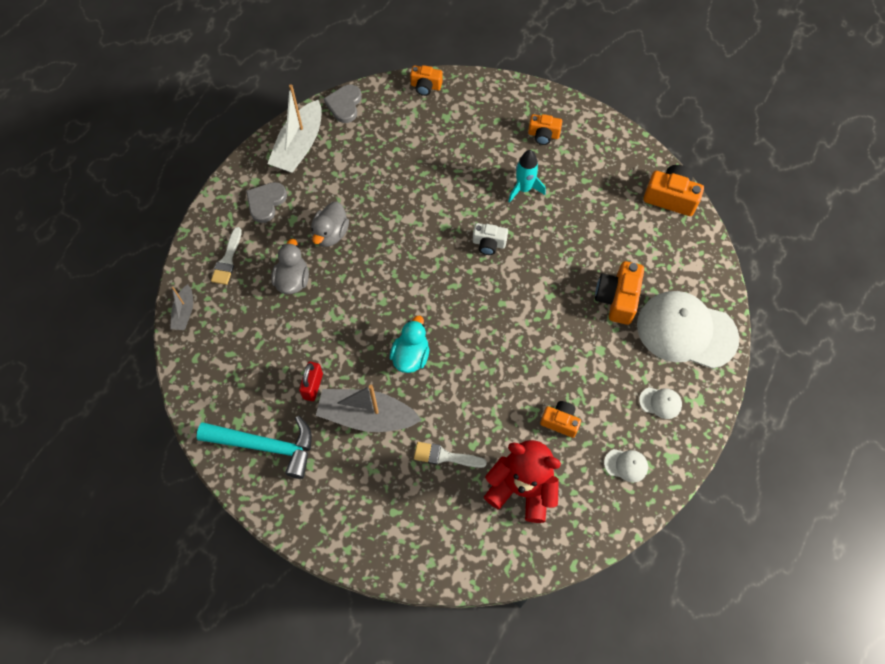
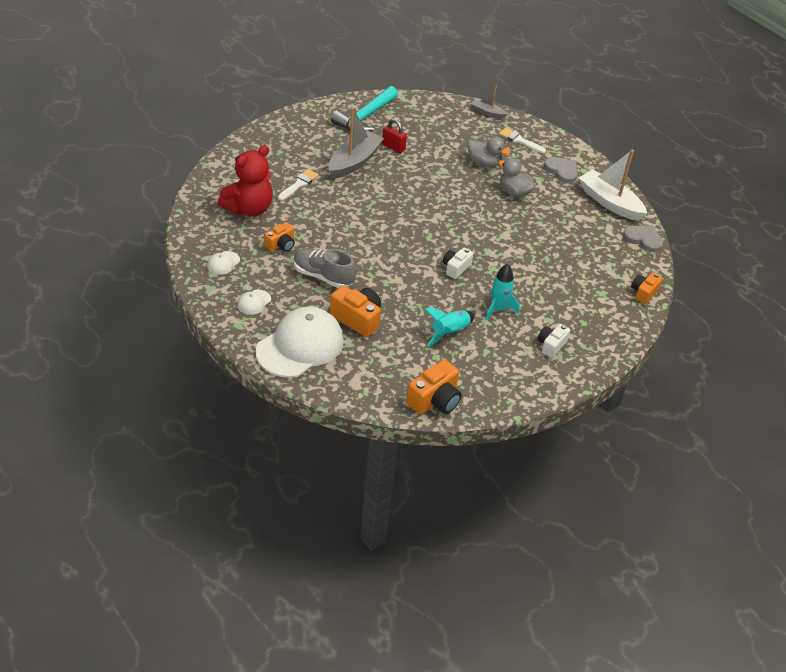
camera: 110 degrees right, 20 degrees down
(411, 356) = (385, 195): turquoise duck -> none
(543, 135) = (551, 345): orange camera -> white camera
(580, 357) = (323, 276): none -> grey shoe
(581, 216) = (449, 332): none -> turquoise rocket

